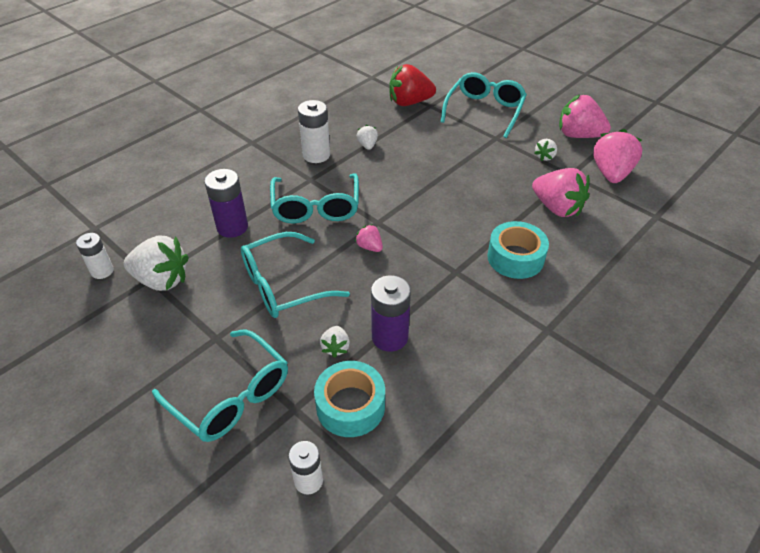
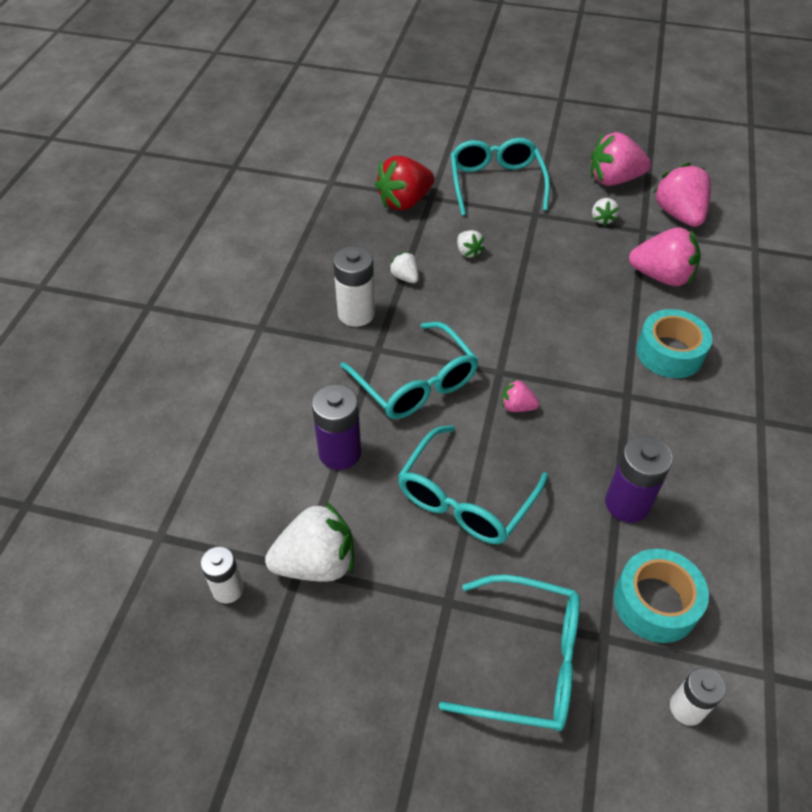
camera: 30 degrees left, 5 degrees up
(336, 347) = (585, 544): white strawberry -> white strawberry (468, 252)

